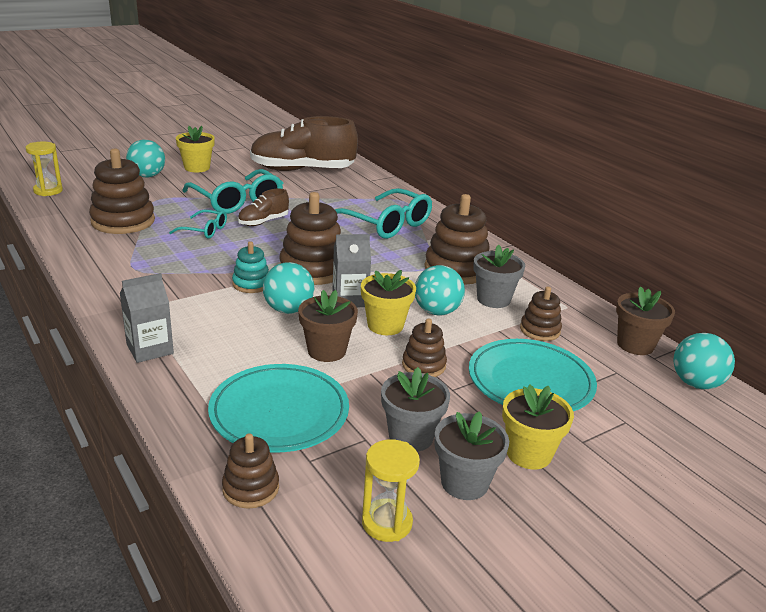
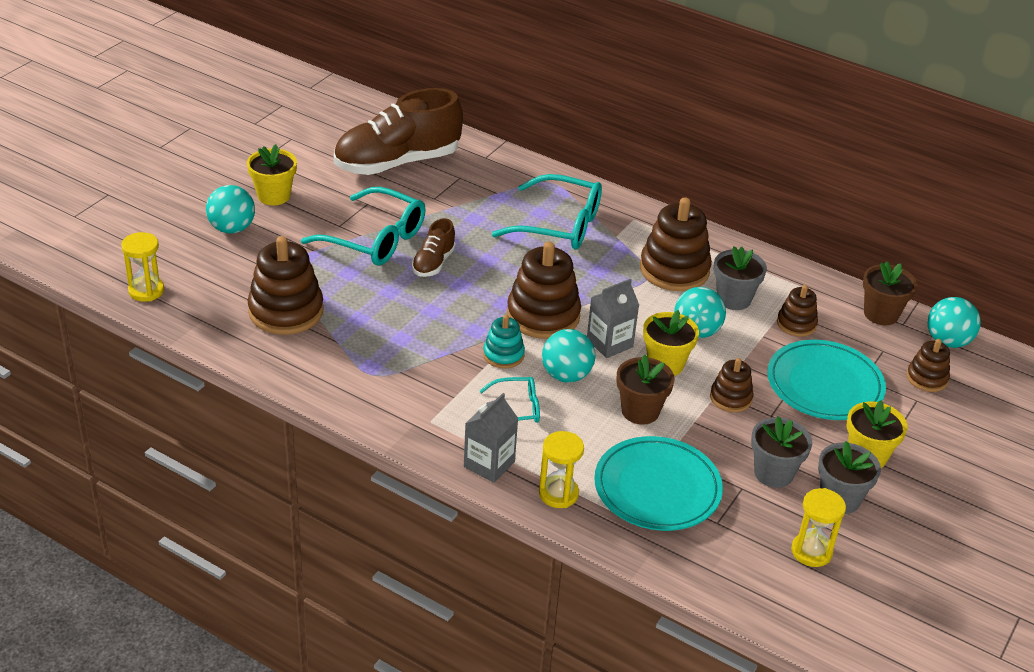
camera: 25 degrees left, 10 degrees up
(182, 388) = (558, 494): none -> yellow hourglass
(204, 230) = (385, 296): turquoise glasses -> turquoise glasses (516, 409)
(250, 488) = (696, 562): brown stacking toy -> brown stacking toy (926, 378)

